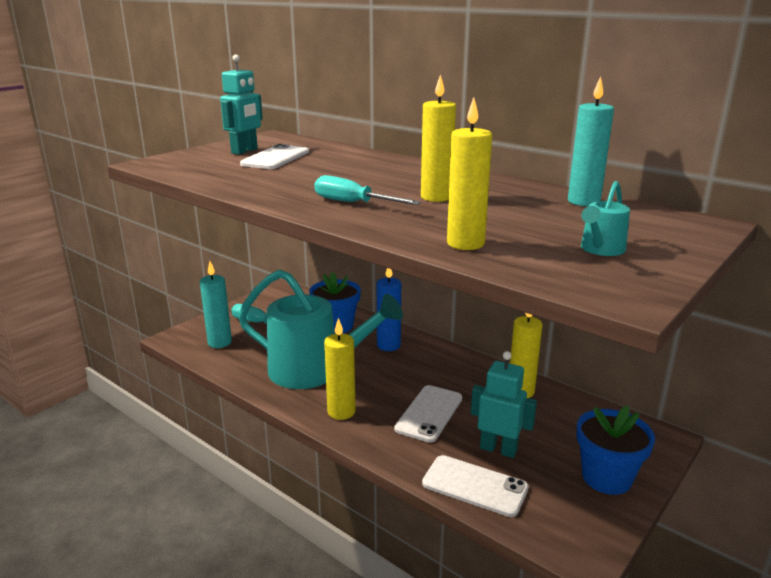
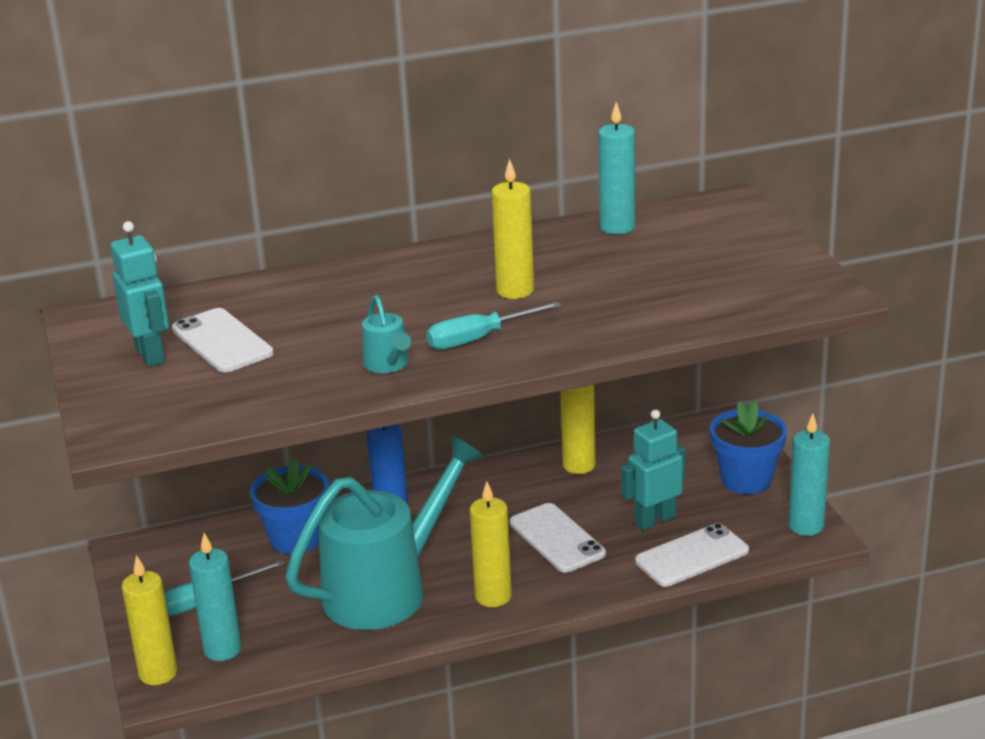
camera: 55 degrees left, 5 degrees up
(465, 243) = (660, 318): yellow candle -> yellow candle (158, 673)
(588, 540) = (806, 526): none -> turquoise candle
(600, 250) = (736, 268): turquoise watering can -> turquoise watering can (388, 365)

